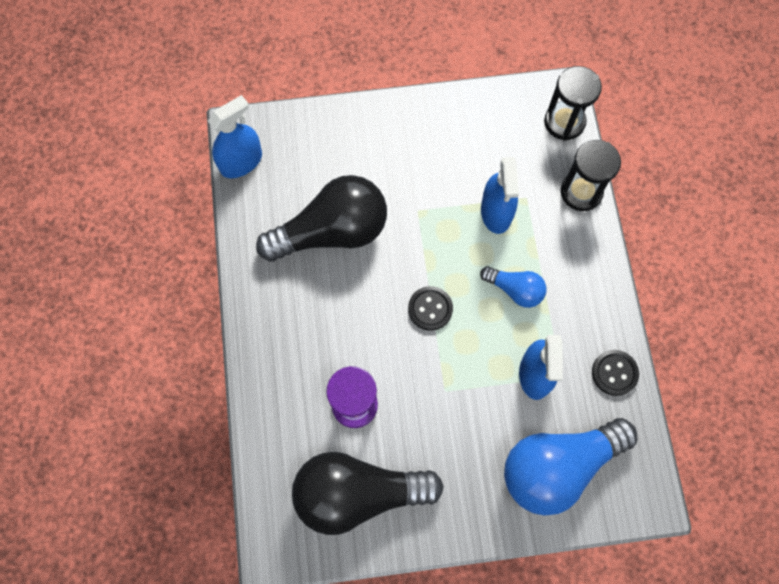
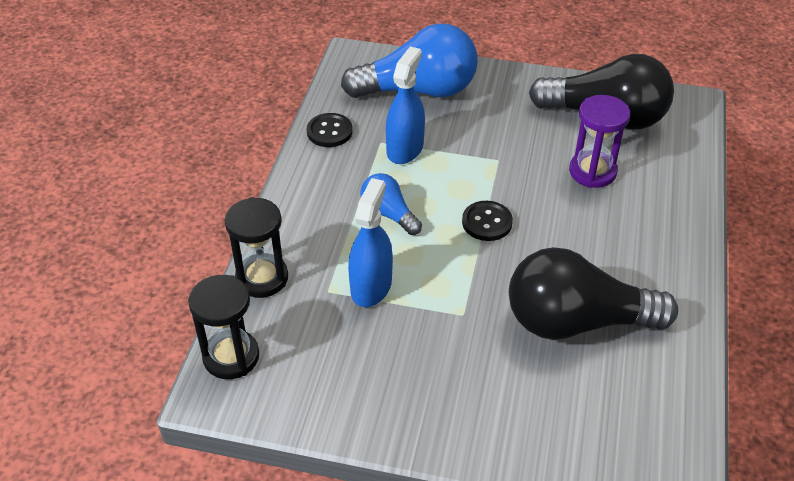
camera: 160 degrees left, 25 degrees down
(241, 162) = (683, 438): blue spray bottle -> none

